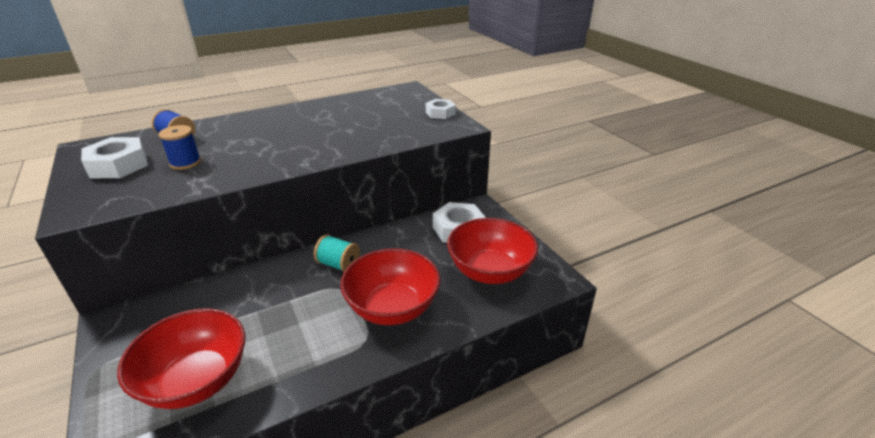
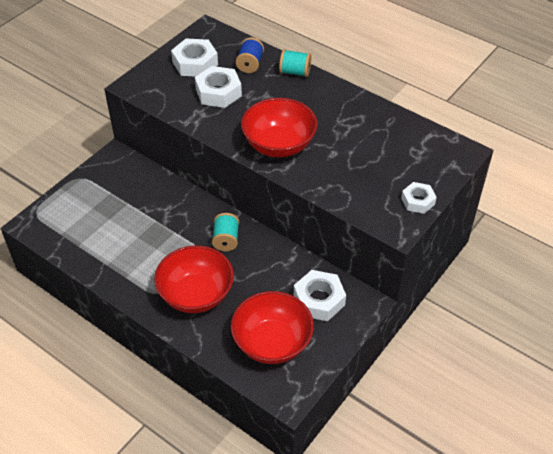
camera: 65 degrees right, 15 degrees up
(185, 163) = (218, 92): blue spool -> white nut
(196, 380) = (90, 227): red bowl -> red bowl (279, 145)
(226, 122) = (295, 72): none -> turquoise spool

